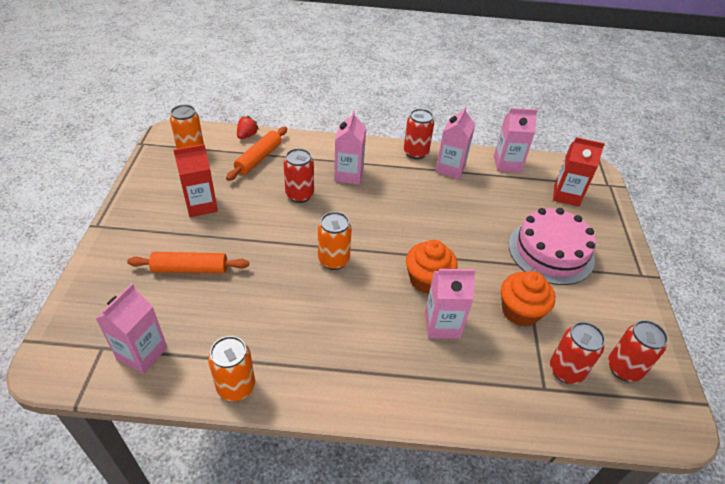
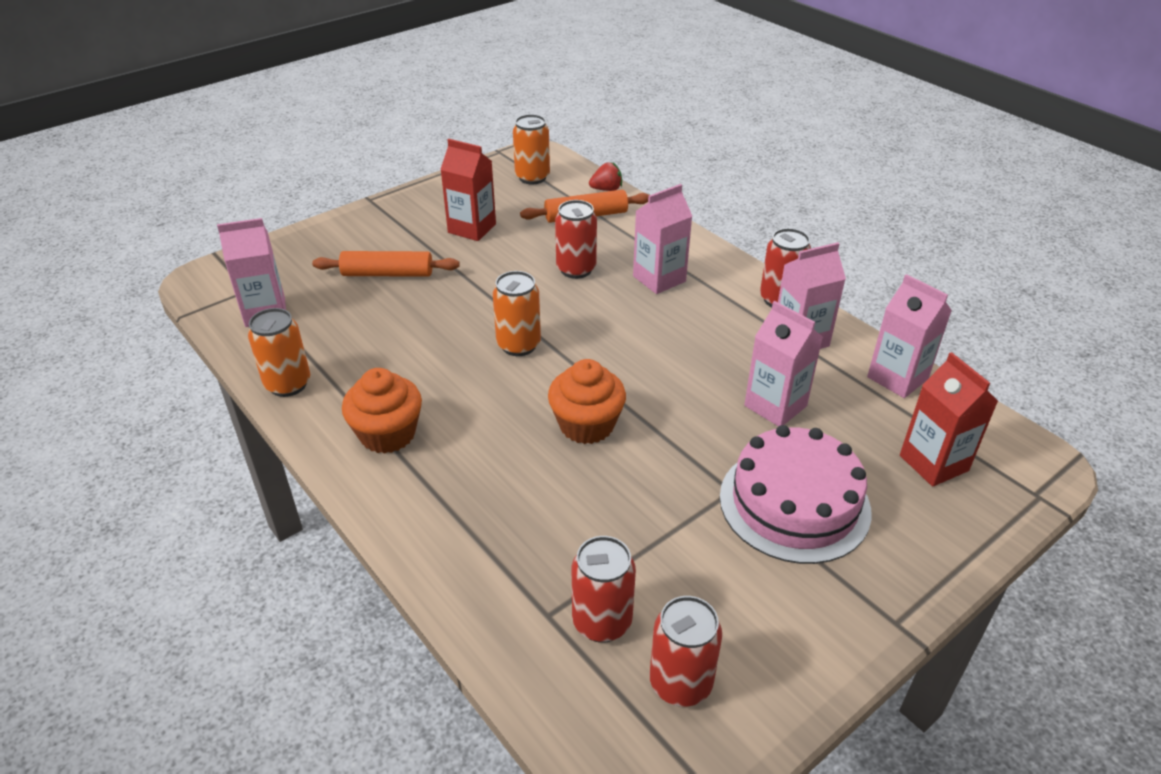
camera: 50 degrees right, 5 degrees down
(190, 269) = (387, 274): orange rolling pin -> orange rolling pin turned 45 degrees counterclockwise
(442, 324) = (535, 473): pink carton -> pink carton (775, 406)
(520, 311) = (645, 528): orange cupcake -> orange cupcake (387, 434)

